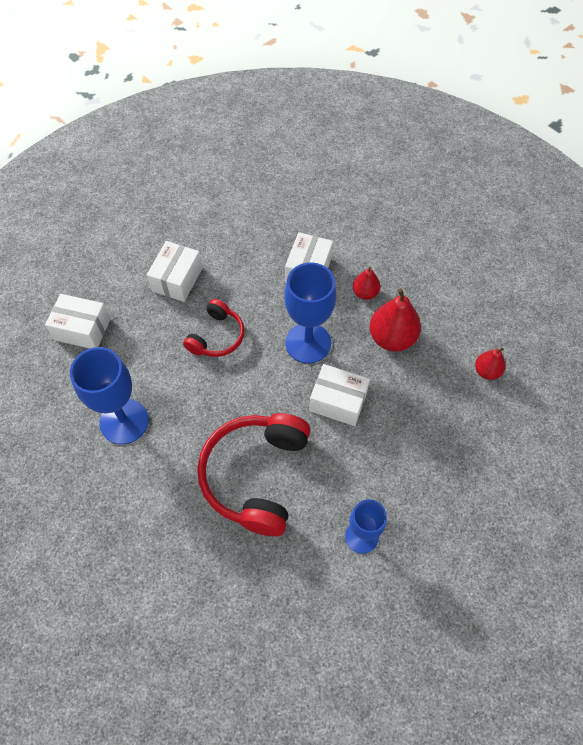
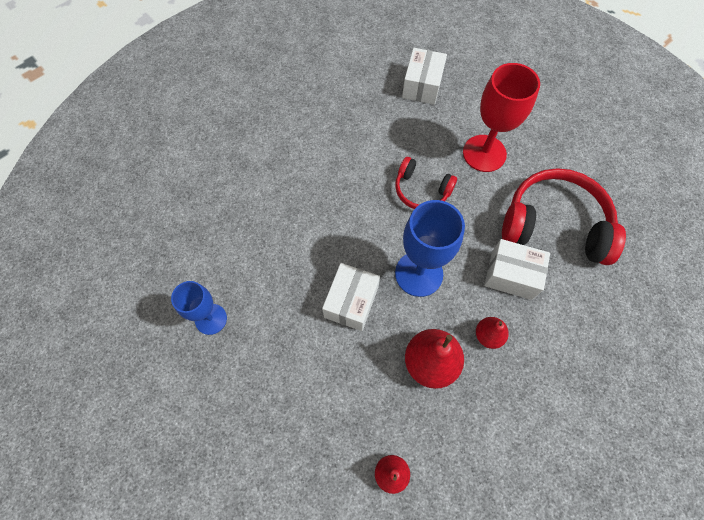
camera: 90 degrees right, 5 degrees up
(124, 421) = (332, 124): blue goblet -> none
(177, 279) = (484, 153): white box -> red goblet
(255, 475) = (277, 227): red headphones -> red headphones (554, 224)

